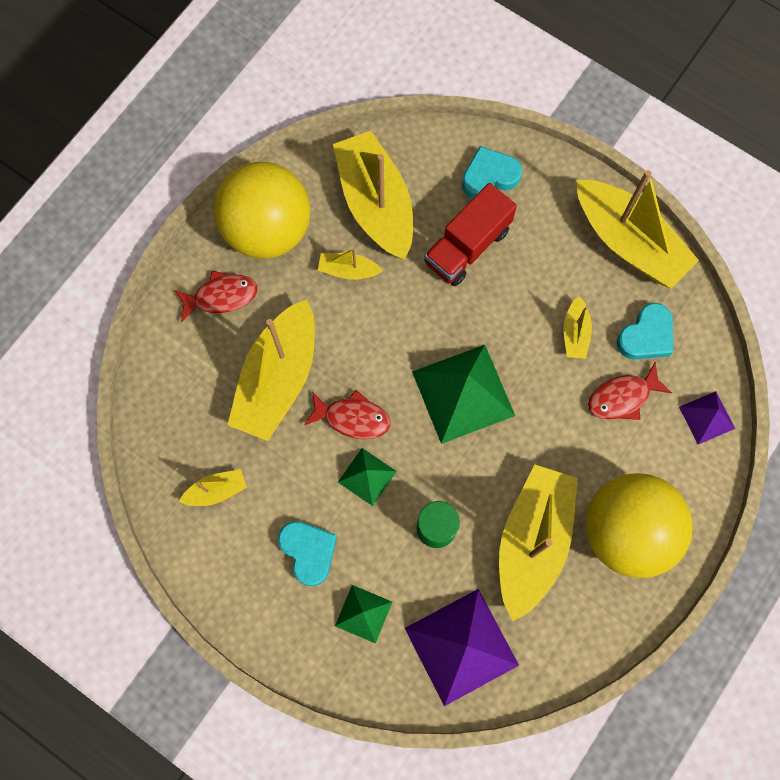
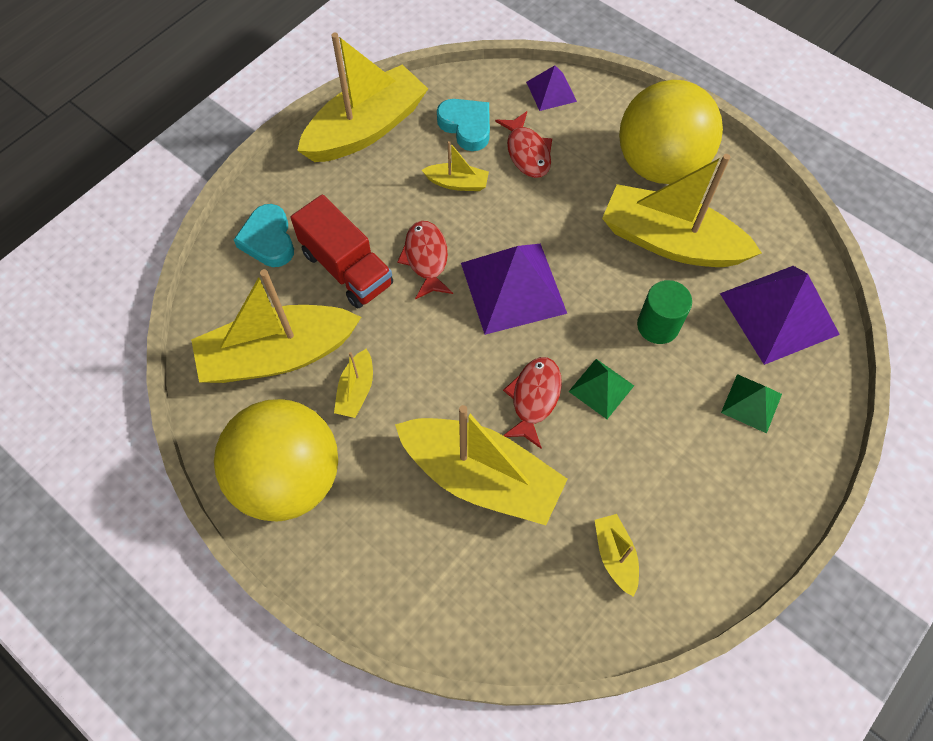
camera: 85 degrees left, 10 degrees down
(221, 296) = (368, 539): red fish -> red fish (426, 258)
(308, 551) = (686, 455): turquoise heart -> none
(463, 393) = (513, 287): green pyramid -> purple pyramid

